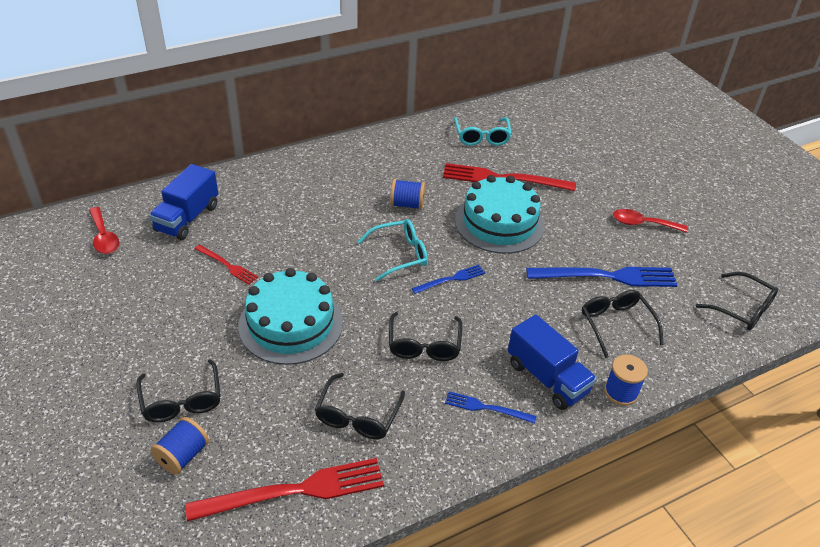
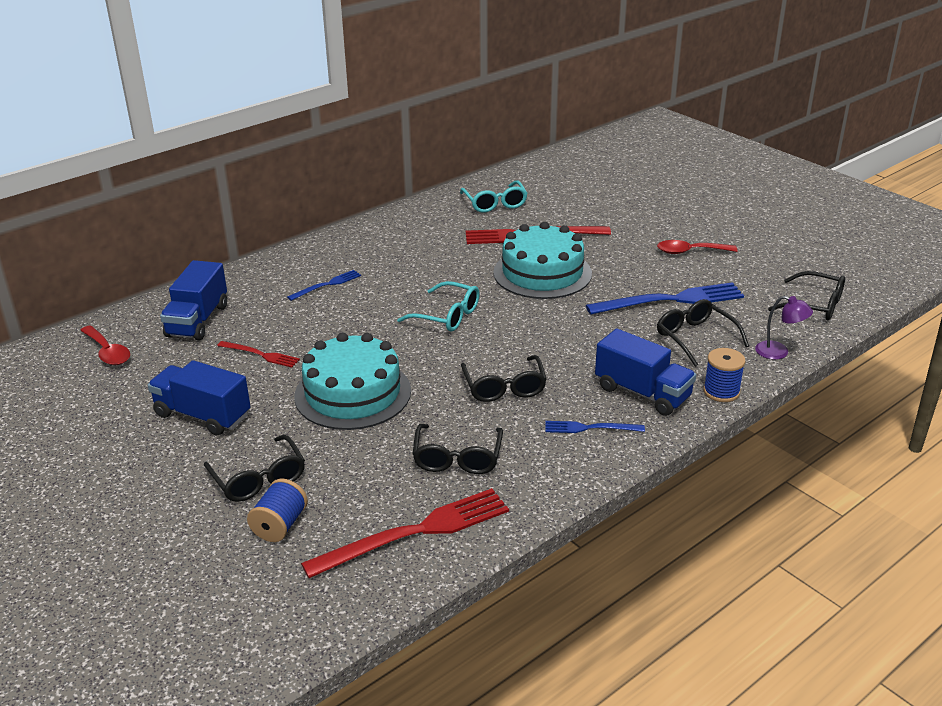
camera: 10 degrees left, 10 degrees down
(158, 321) = (202, 415): none -> blue truck
(400, 254) = (447, 316): turquoise glasses -> turquoise glasses turned 60 degrees clockwise
(407, 204) = (438, 272): blue spool -> none
(451, 279) = (510, 328): blue fork -> blue fork (327, 285)
(690, 357) = (779, 352): none -> purple lamp

